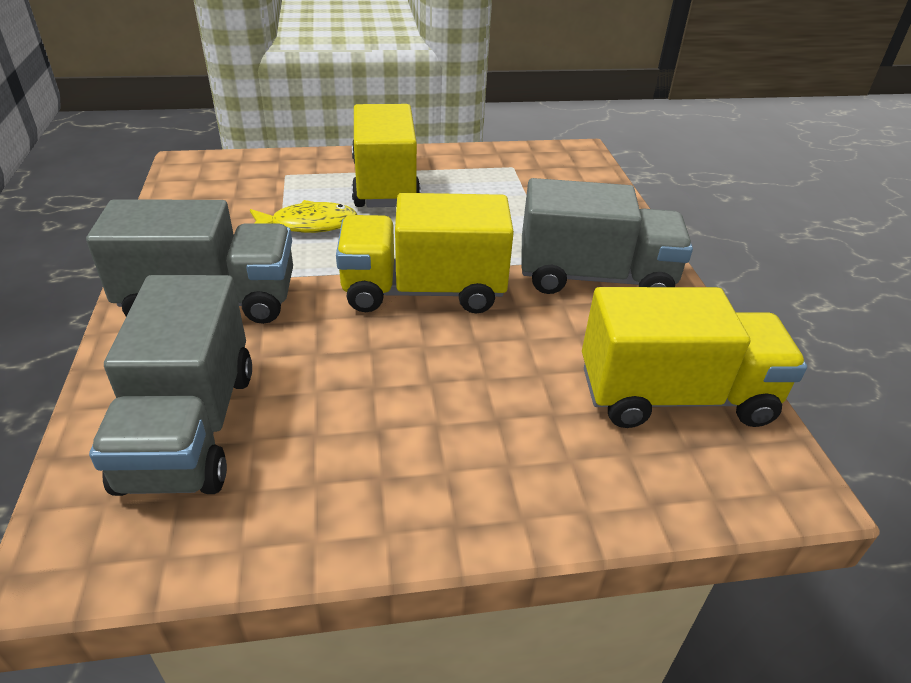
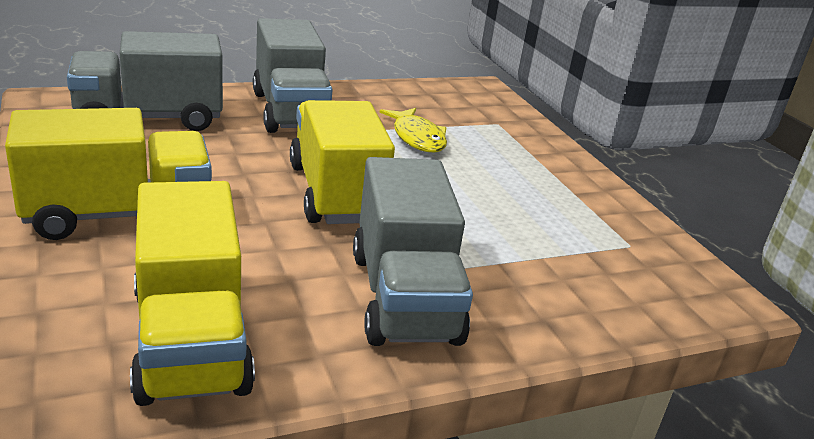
camera: 75 degrees right, 10 degrees down
(385, 184) = (518, 168): yellow truck -> yellow truck (118, 215)

